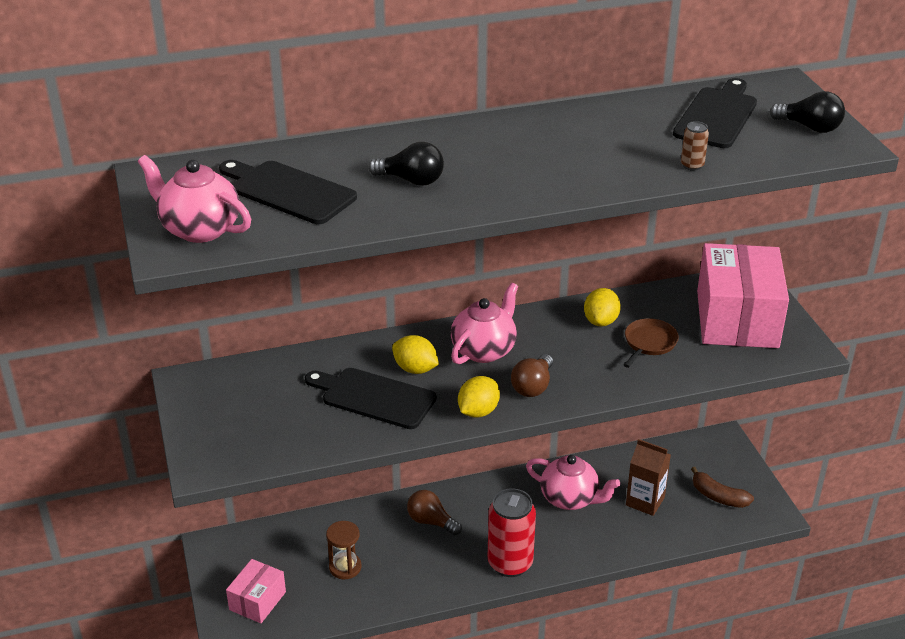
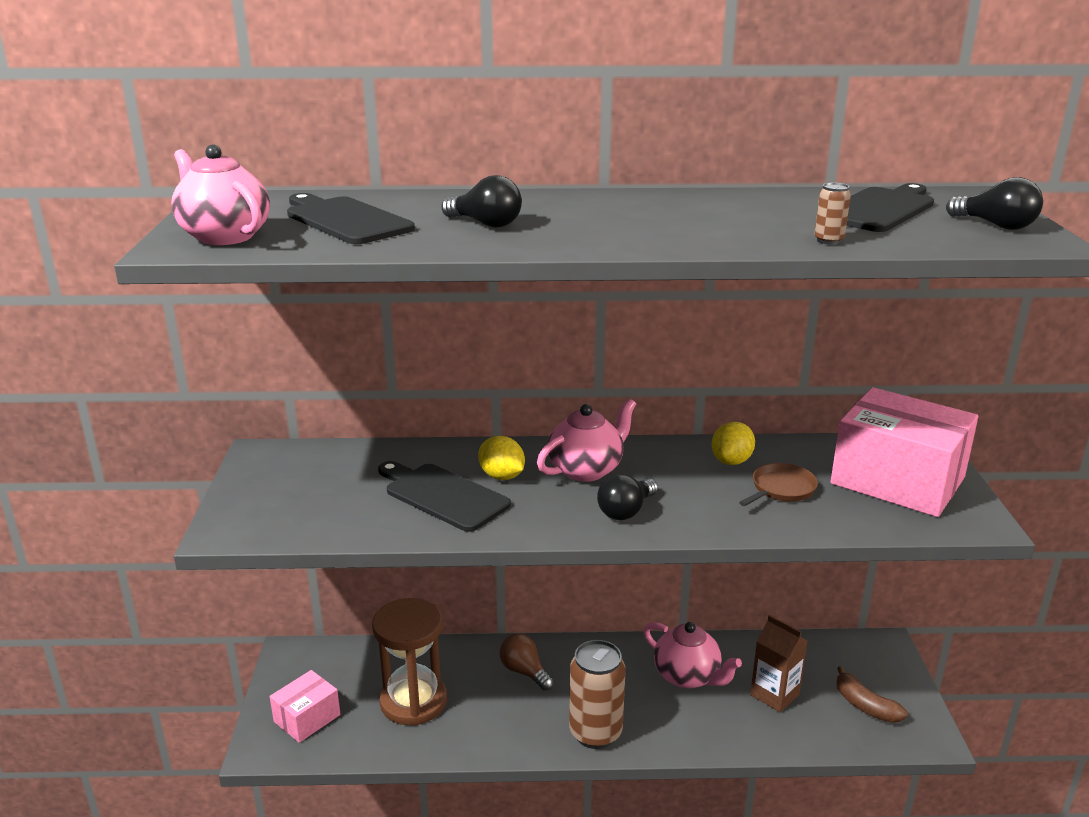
camera: 15 degrees right, 10 degrees down
(345, 567) = (413, 701): brown hourglass -> brown hourglass, size x1.84
(478, 411) = (551, 526): yellow lemon -> none
(510, 563) = (595, 733): red can -> brown can
(533, 386) = (626, 511): brown light bulb -> black light bulb
(737, 319) = (897, 480): pink box -> pink box turned 75 degrees counterclockwise

